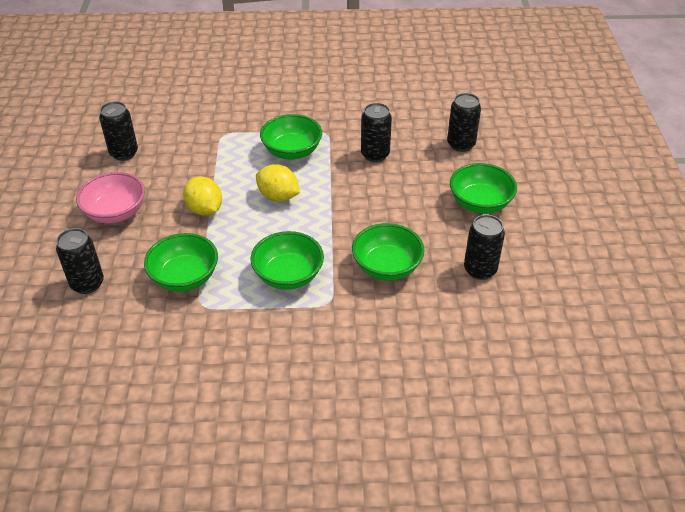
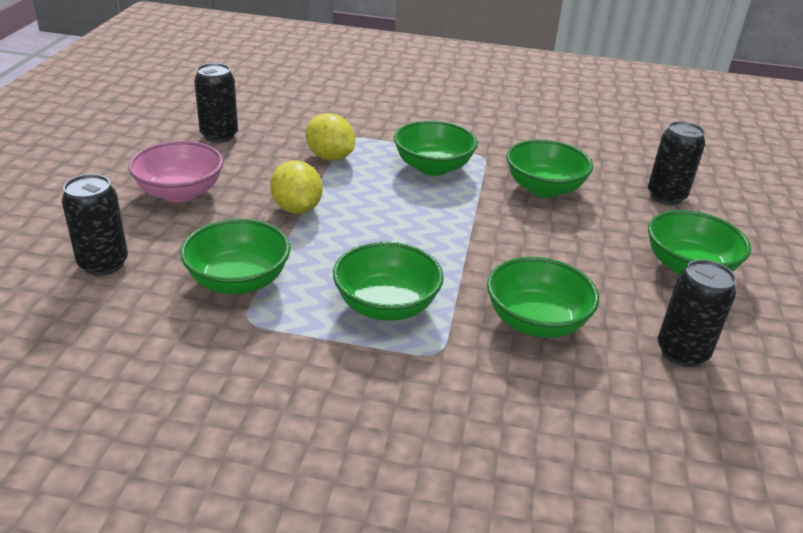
camera: 10 degrees right, 10 degrees down
(278, 196) = (400, 211): yellow lemon -> yellow lemon (330, 157)
(375, 155) = (544, 188): black can -> green bowl

